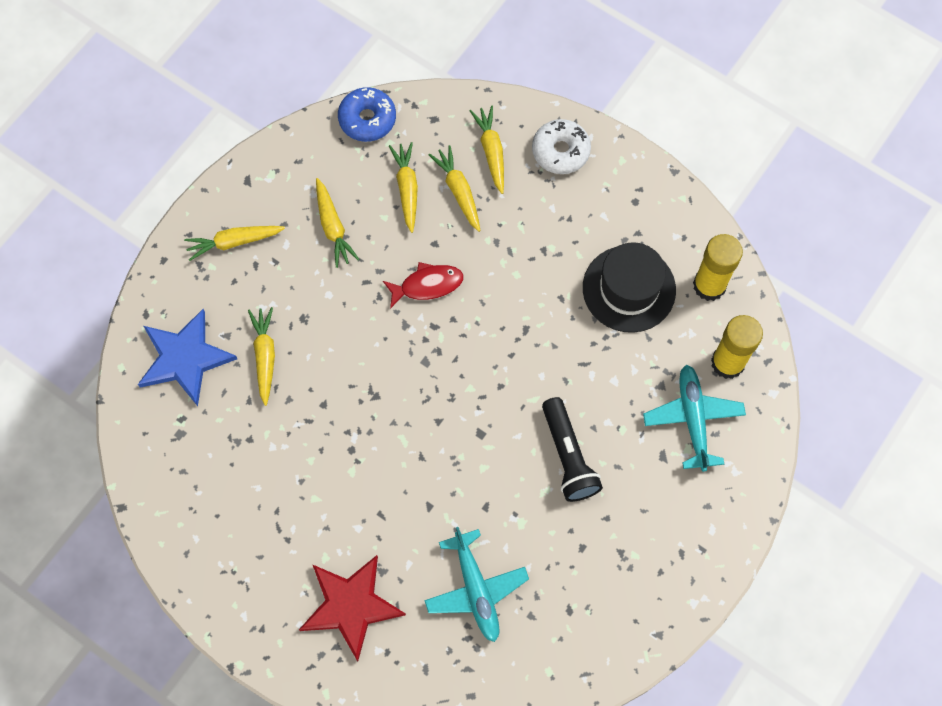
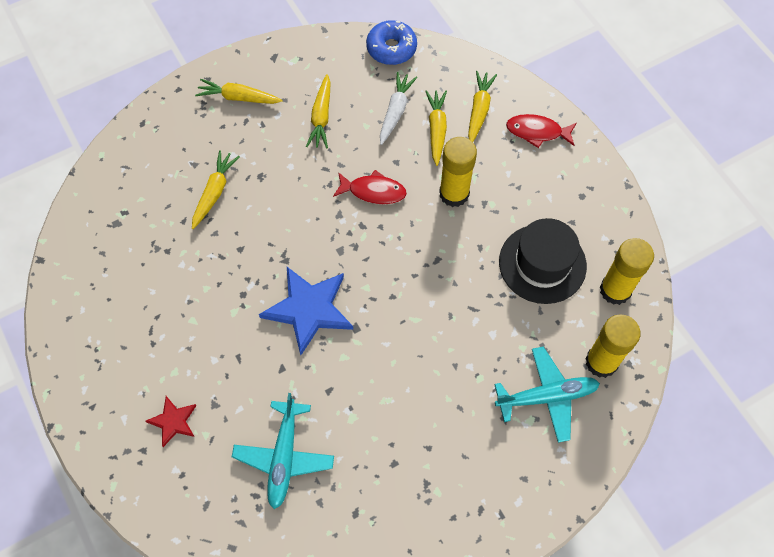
camera: 25 degrees right, 5 degrees down
(185, 358) = (152, 168): blue star -> blue star (309, 309)
(350, 606) = (173, 421): red star -> red star, size x0.52
(407, 189) = (395, 111): yellow carrot -> white carrot
(509, 253) = (454, 194): none -> yellow glue stick
(560, 151) = (537, 132): white donut -> red fish
(568, 456) = (421, 380): black flashlight -> none
(693, 419) = (547, 396): turquoise plane -> turquoise plane turned 60 degrees clockwise

